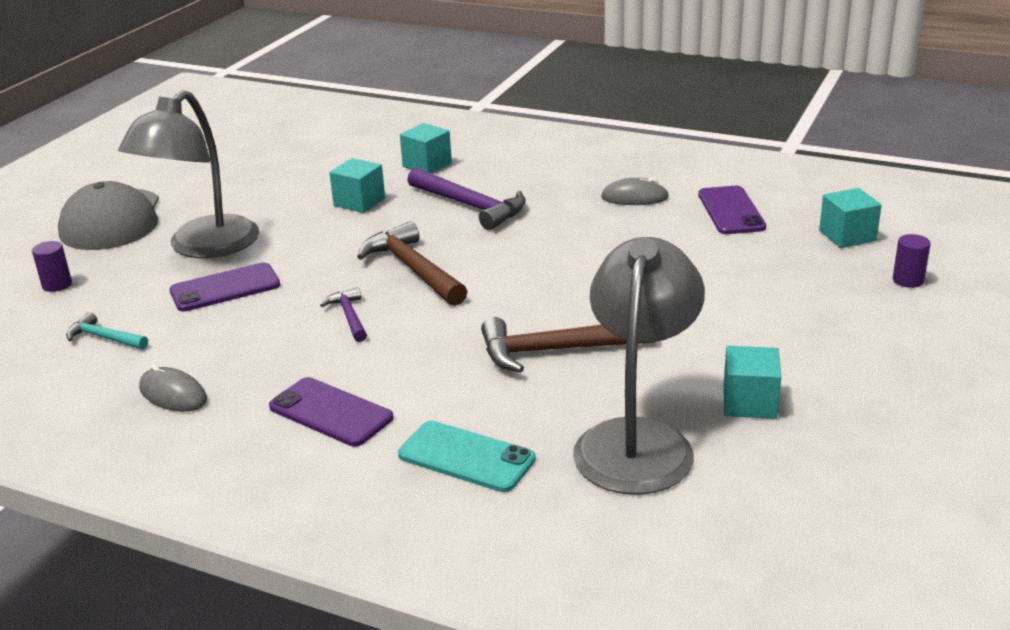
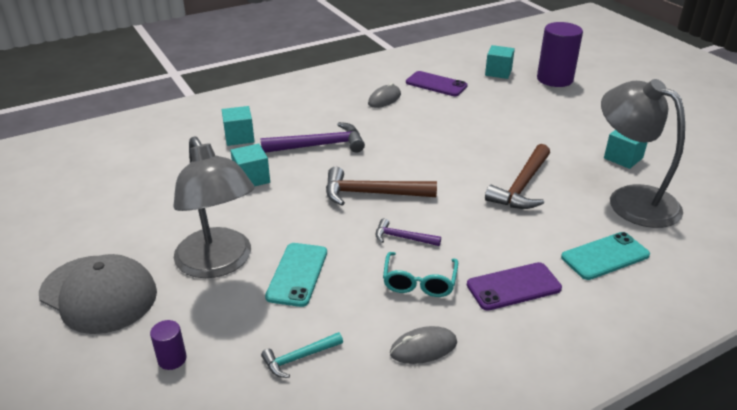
camera: 55 degrees left, 5 degrees up
(225, 288) = (297, 274): purple phone -> turquoise phone
(279, 354) = (419, 282): none -> turquoise glasses
(908, 280) = (554, 79): purple cylinder -> purple cylinder, size x2.21

